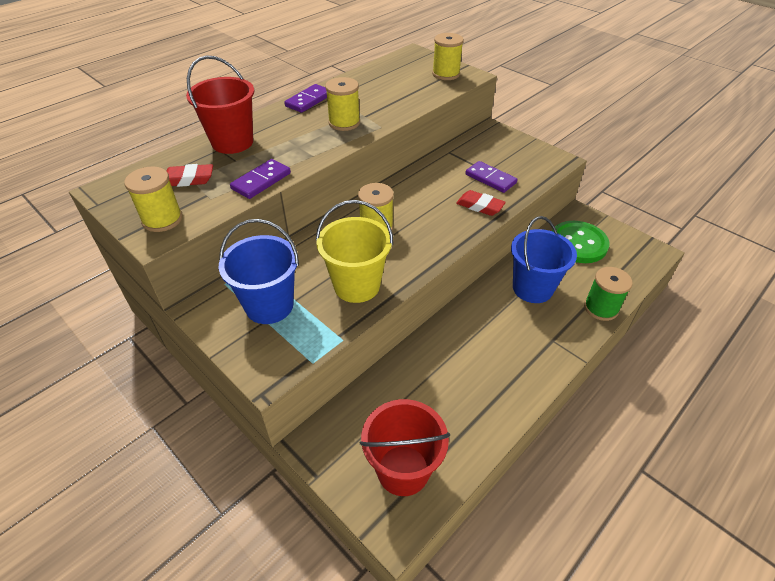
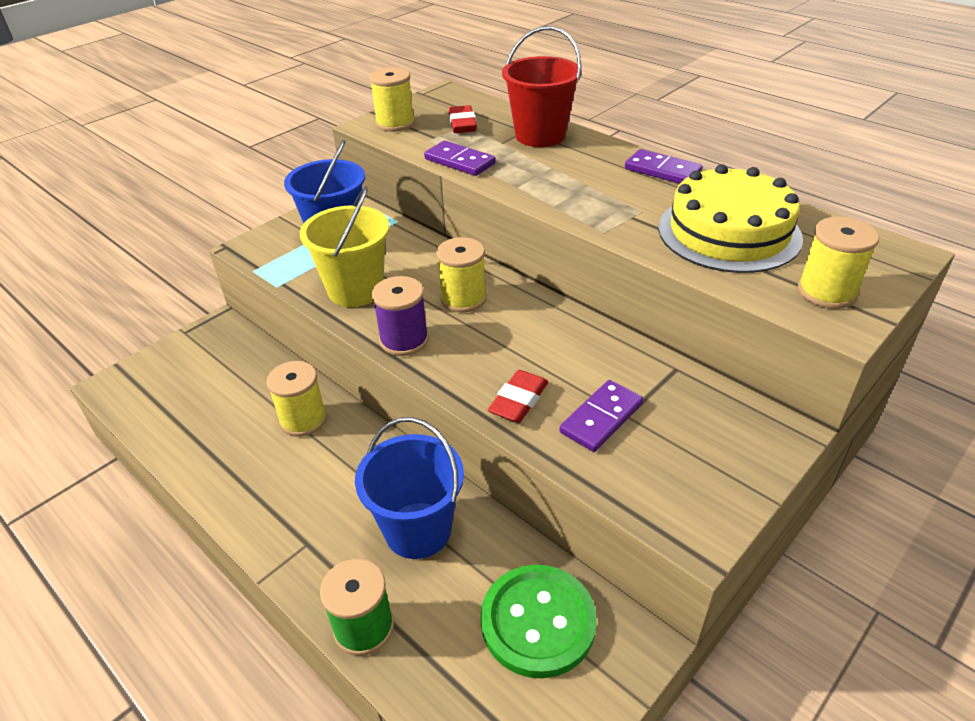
camera: 90 degrees right, 5 degrees down
(344, 123) = (606, 201): yellow spool -> yellow spool (303, 419)
(388, 89) = (729, 232): none -> yellow cake
(403, 470) = (167, 388): red bucket -> none
(422, 255) = (404, 340): none -> purple spool

